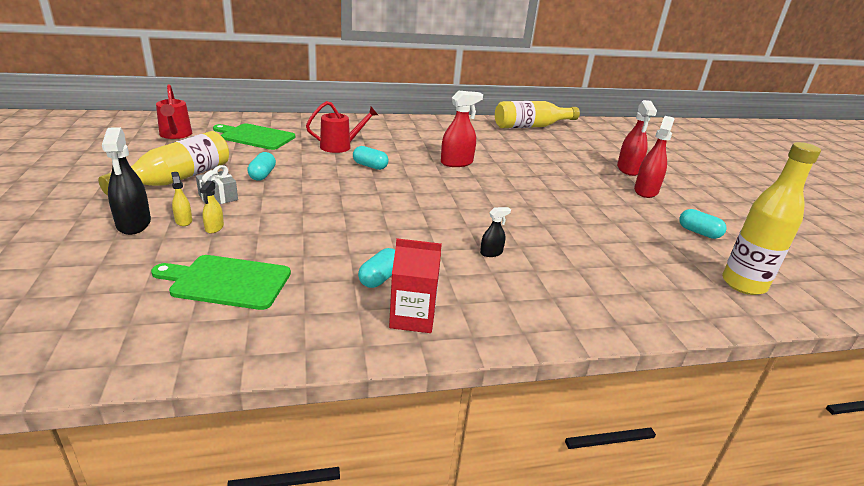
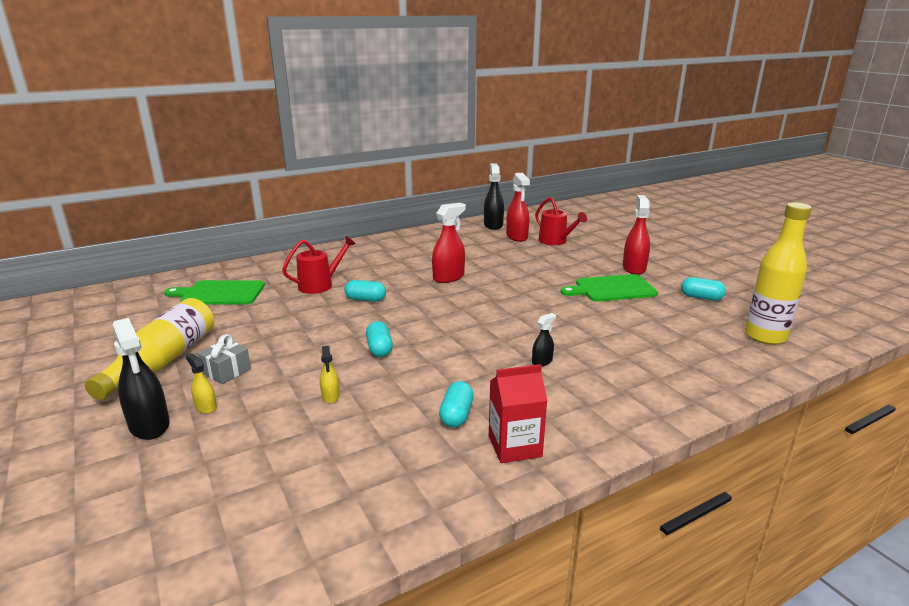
camera: 15 degrees left, 5 degrees down
(175, 135) = (124, 311): red watering can -> red watering can (556, 241)
(214, 228) = (246, 406): yellow spray bottle -> yellow spray bottle (330, 396)
(227, 282) = (303, 462): green cutting board -> green cutting board (612, 289)
(262, 175) = (258, 335): turquoise capsule -> turquoise capsule (379, 349)
(531, 126) = (493, 225): yellow bottle -> black spray bottle
(628, 169) = (606, 250): red spray bottle -> red spray bottle (517, 237)

